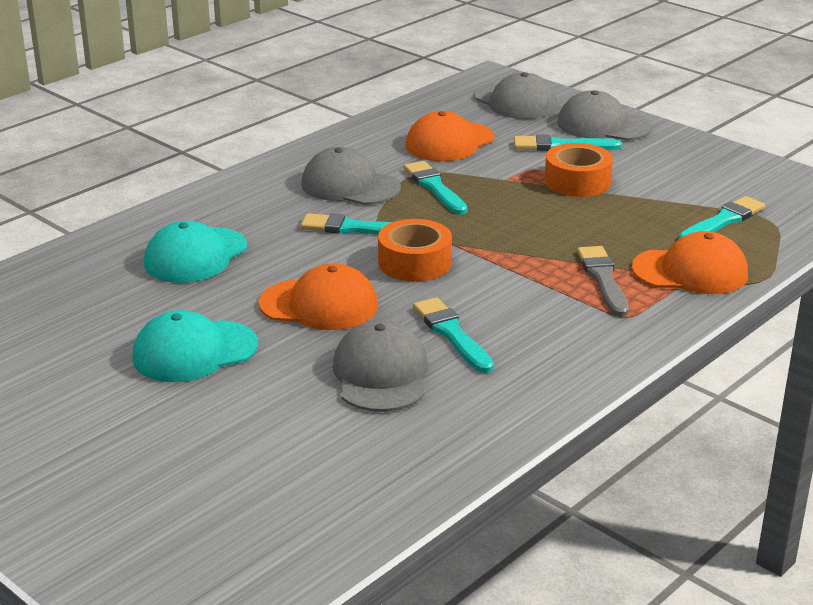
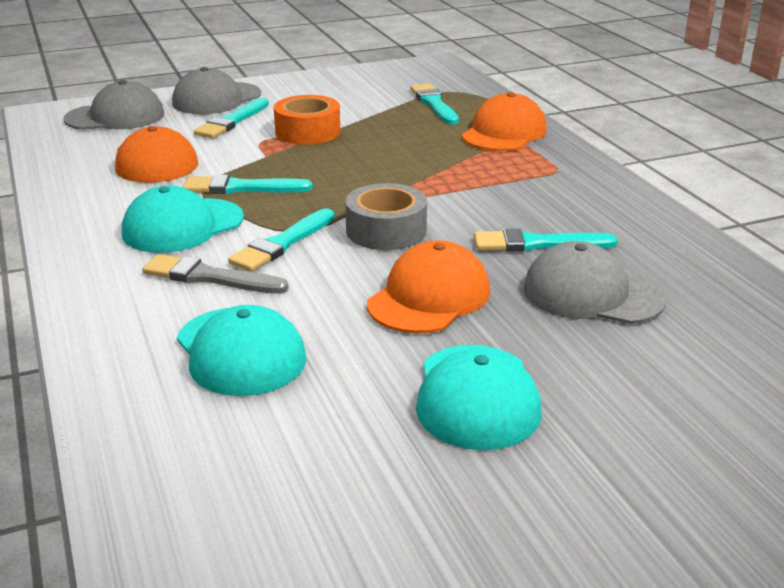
camera: 65 degrees left, 0 degrees up
(350, 186) = (182, 226): grey cap -> turquoise cap
(414, 263) = (386, 230): orange tape -> grey tape
(603, 279) = (489, 163): grey brush -> grey brush (209, 277)

